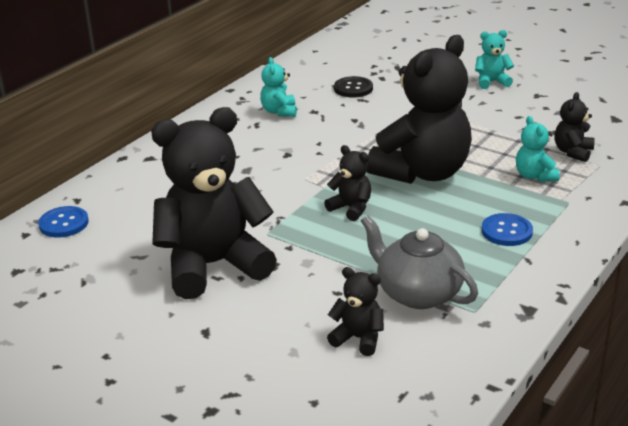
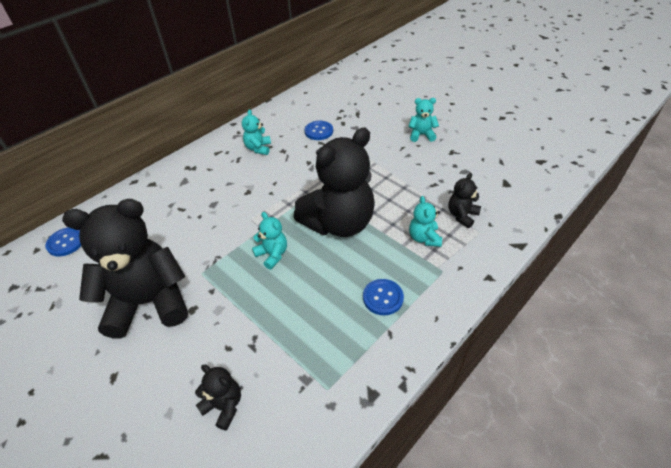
camera: 10 degrees right, 15 degrees up
(351, 208) = (272, 255): black teddy bear -> turquoise teddy bear
(353, 88) = (319, 131): black button -> blue button
(417, 293) = (289, 359): grey teapot -> none

